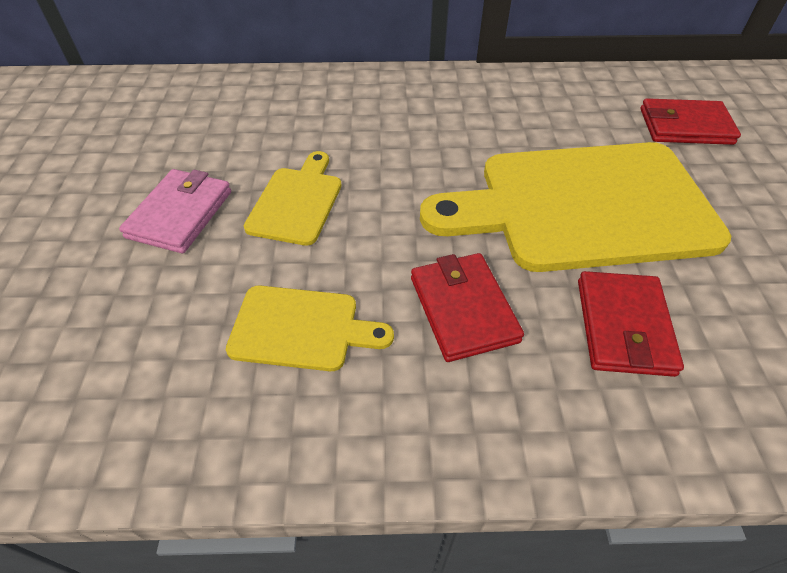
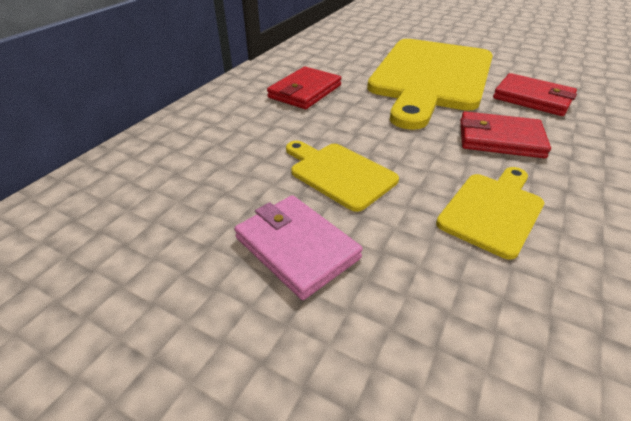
camera: 60 degrees left, 10 degrees down
(685, 126) = (385, 34): red wallet -> red wallet (305, 91)

